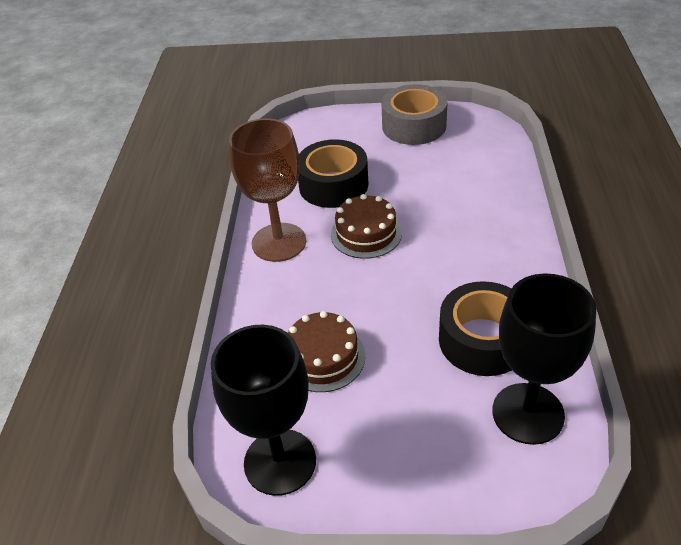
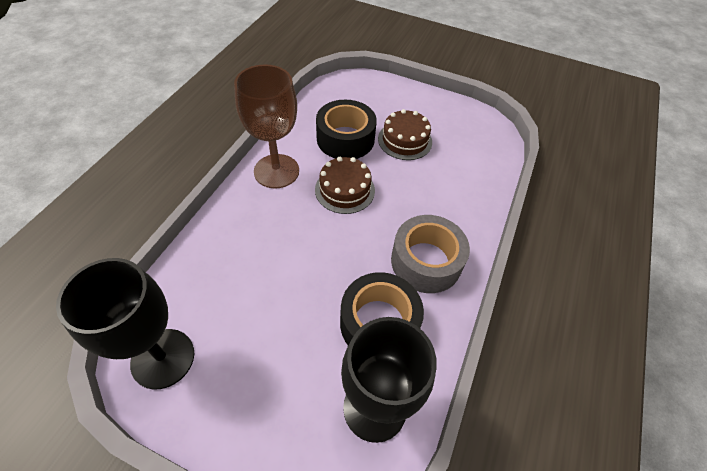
camera: 15 degrees right, 10 degrees up
(323, 357) = (248, 283): brown cake -> brown cake (405, 140)
(414, 126) = (437, 112): grey tape -> grey tape (426, 261)

